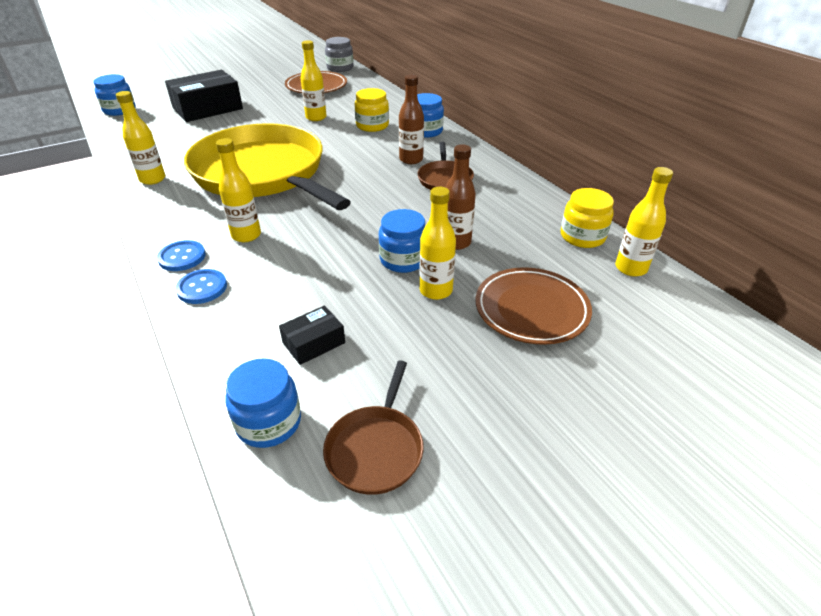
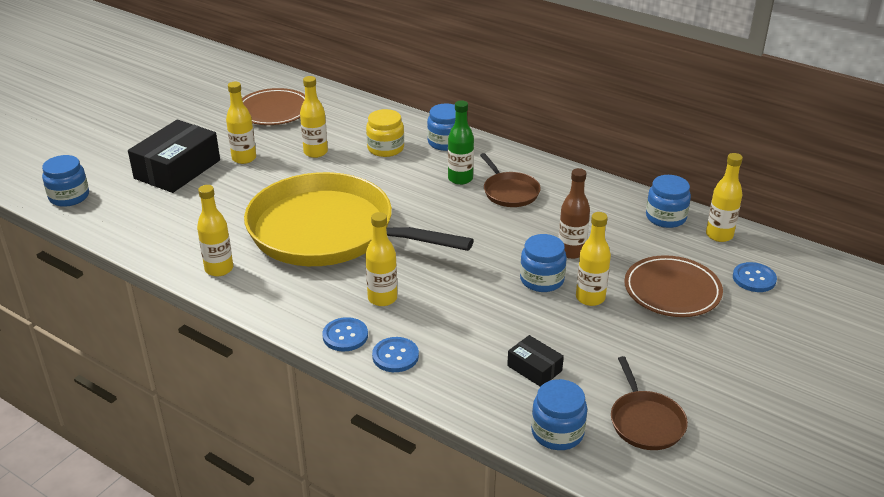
camera: 25 degrees left, 5 degrees down
(260, 111) = (244, 158): none -> yellow bottle
(314, 343) = (534, 368): black box -> black box turned 75 degrees counterclockwise
(340, 68) = (275, 79): grey jar -> none
(411, 159) = (460, 179): brown bottle -> green bottle
(582, 236) = (665, 217): yellow jar -> blue jar
(640, 325) = (754, 278): none -> blue button

